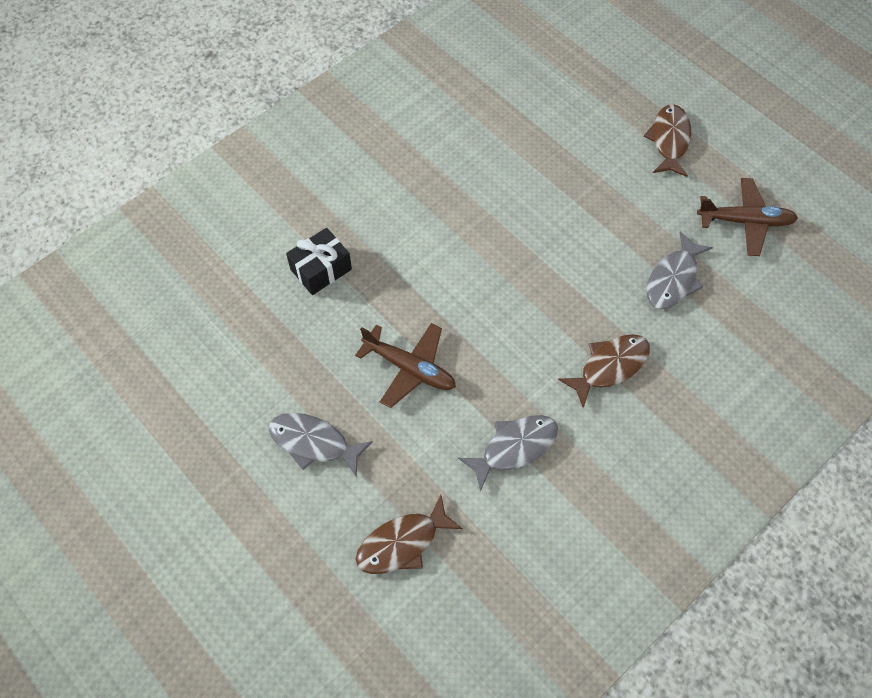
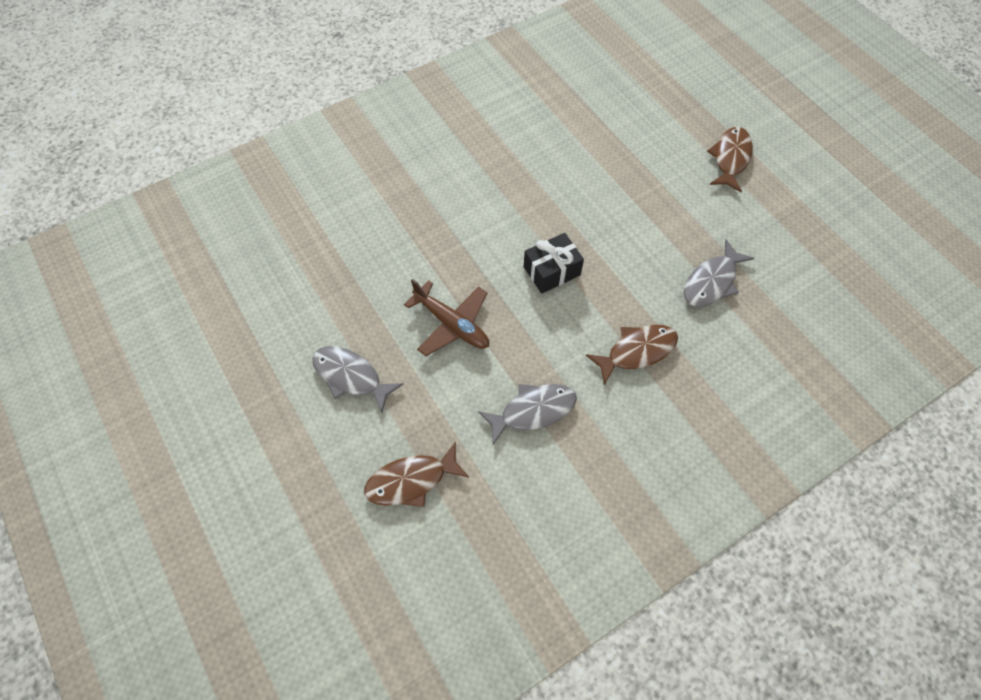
camera: 10 degrees right, 0 degrees up
(321, 269) = (391, 226): black gift -> black gift (551, 271)
(745, 221) = (790, 240): brown plane -> none

